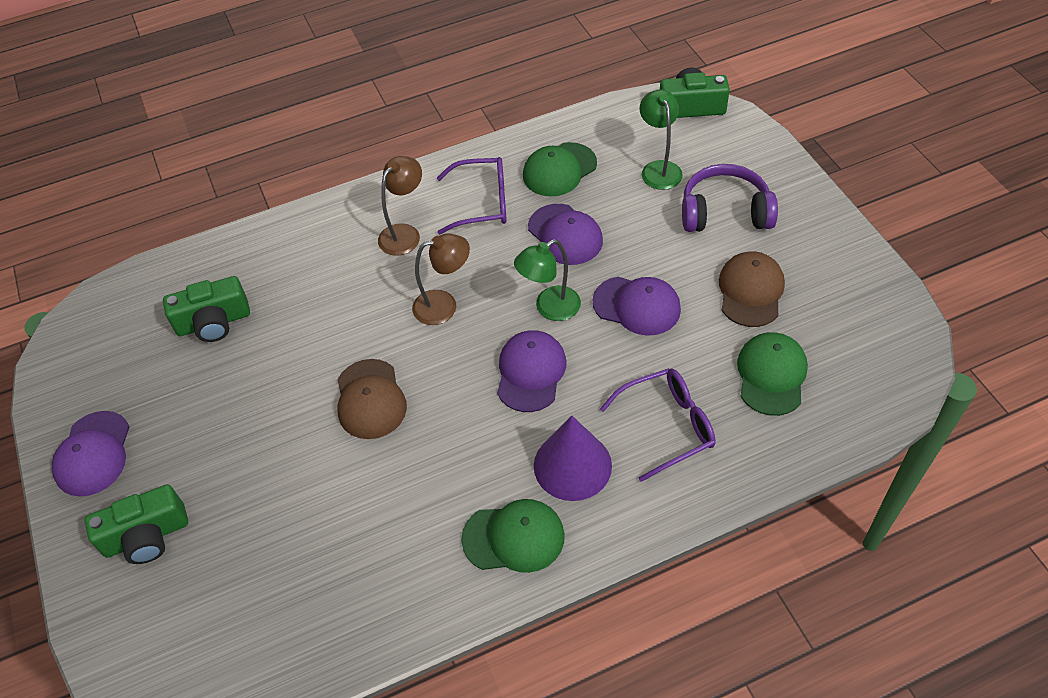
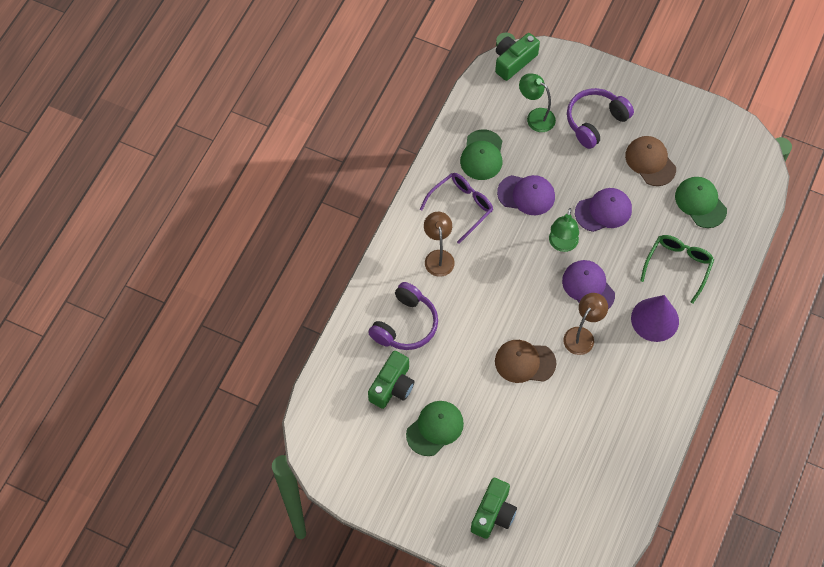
camera: 45 degrees left, 10 degrees up
(93, 454) = (415, 501): purple cap -> none
(297, 273) = (405, 325): none -> purple headphones
(370, 399) = (524, 362): brown cap -> brown cap turned 150 degrees clockwise
(444, 305) = (506, 283): brown lamp -> brown lamp (582, 335)
(514, 537) = (663, 374): green cap -> green cap (435, 428)
(667, 426) = (678, 266): purple glasses -> green glasses

